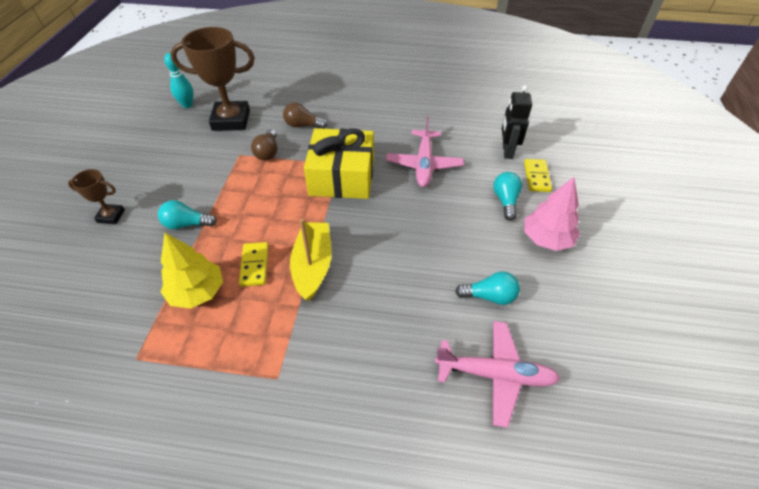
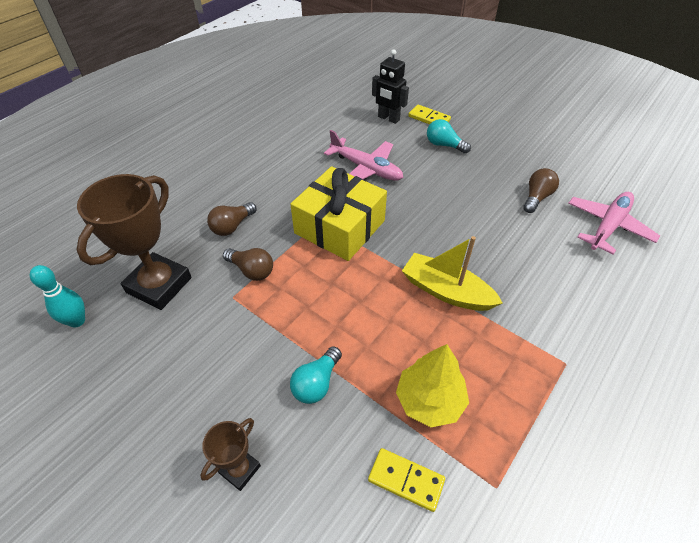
camera: 60 degrees left, 0 degrees up
(254, 265) = (419, 337): yellow domino -> yellow domino (406, 480)
(489, 296) = (536, 197): turquoise light bulb -> brown light bulb
(546, 239) = (496, 144): pink tree -> none

